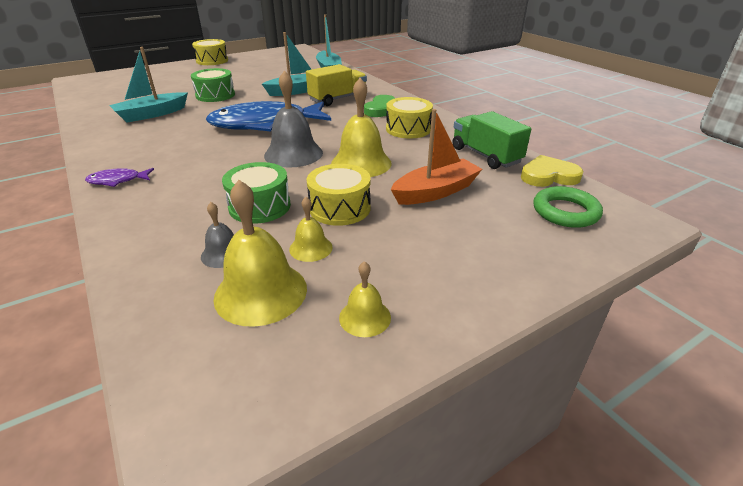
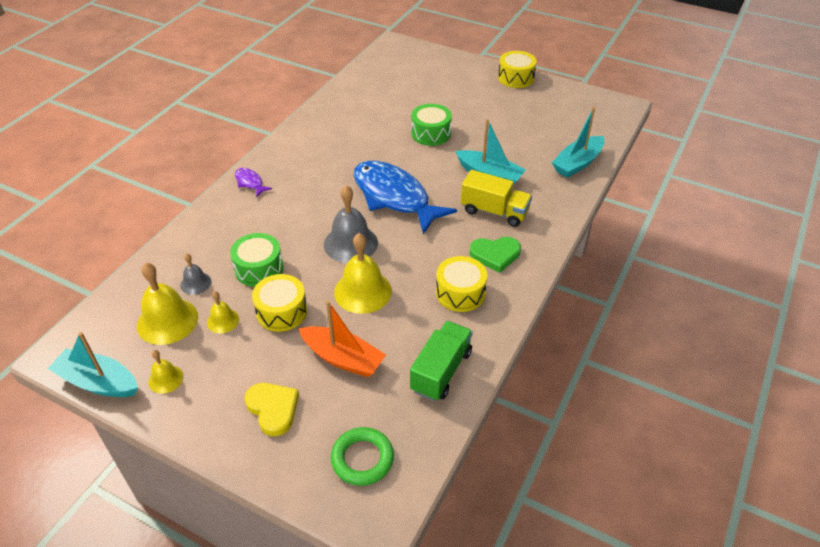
camera: 60 degrees right, 10 degrees up
(152, 114) = (361, 127): turquoise boat -> turquoise boat (98, 382)
(548, 176) = (429, 432): yellow heart -> yellow heart (273, 409)

